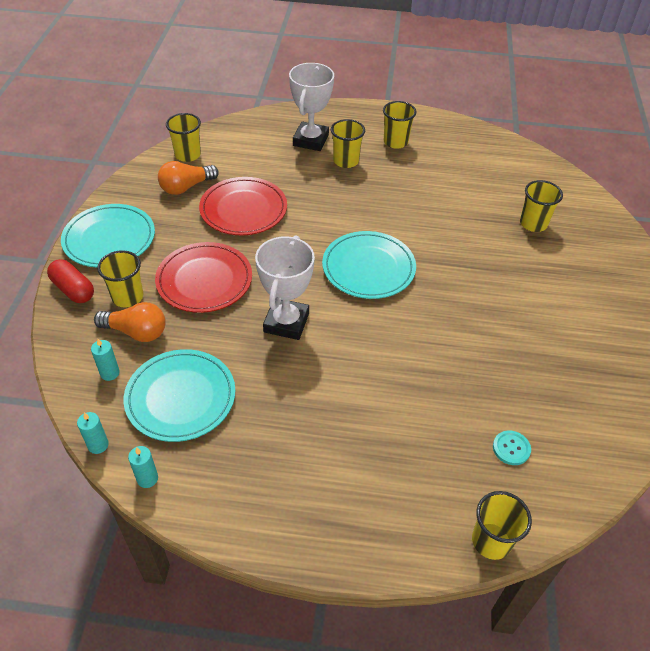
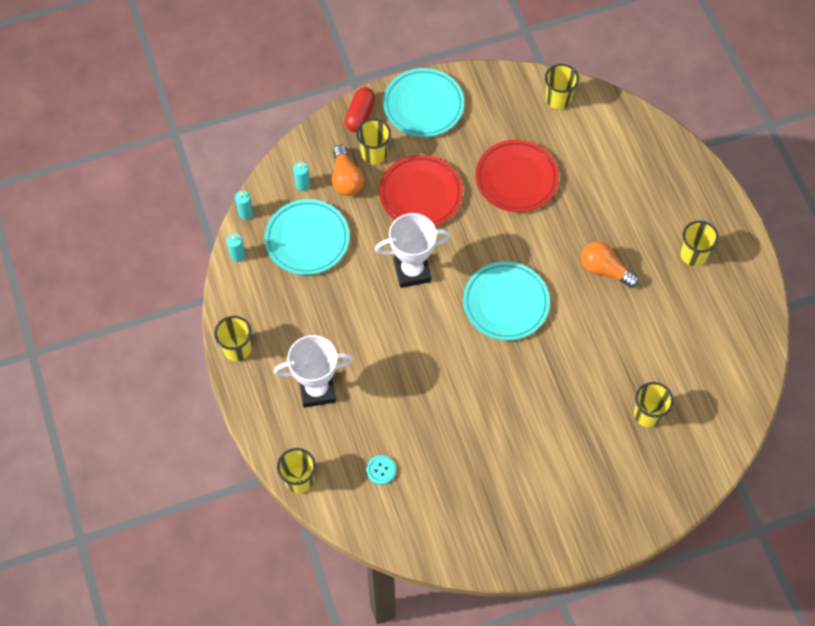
camera: 65 degrees right, 15 degrees up
(186, 187) = (516, 122): orange light bulb -> orange light bulb (604, 270)
(310, 140) = (645, 183): white trophy -> white trophy (317, 390)
(346, 161) = (634, 225): yellow cup -> yellow cup (237, 349)

